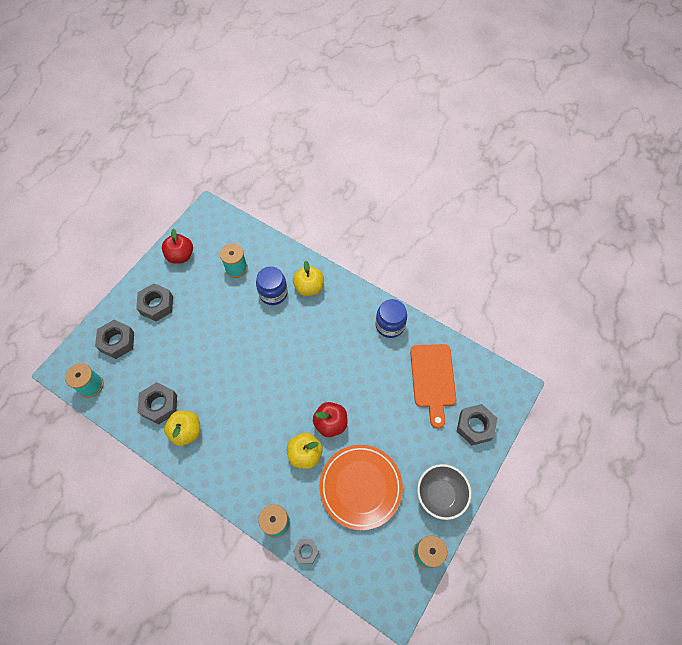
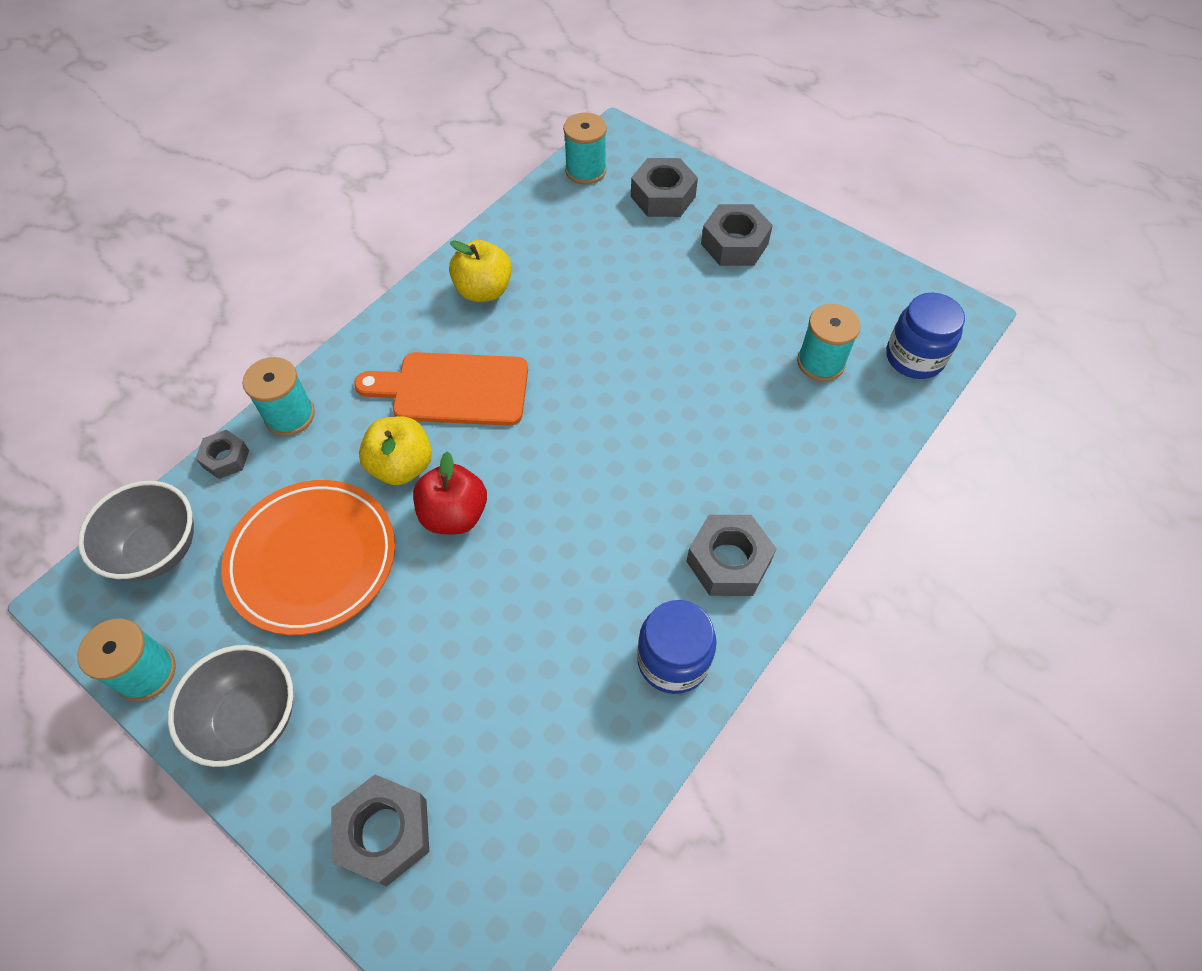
camera: 95 degrees right, 5 degrees down
(159, 405) = (537, 254): grey nut -> grey nut (728, 561)
(180, 256) = (845, 274): red apple -> none
(273, 293) = (760, 425): blue jar -> blue jar (914, 357)
(309, 287) = (776, 493): yellow apple -> none
(364, 571) = (158, 550): none -> grey bowl
(433, 379) = (521, 745): orange cutting board -> orange cutting board (453, 389)

